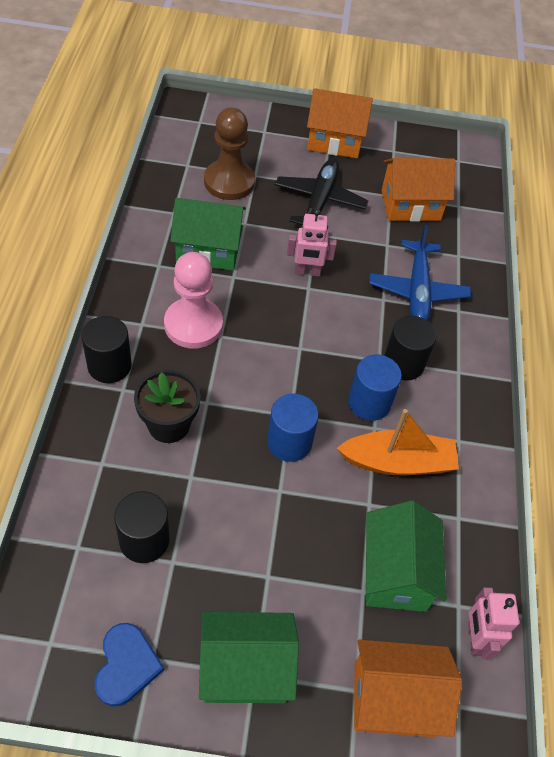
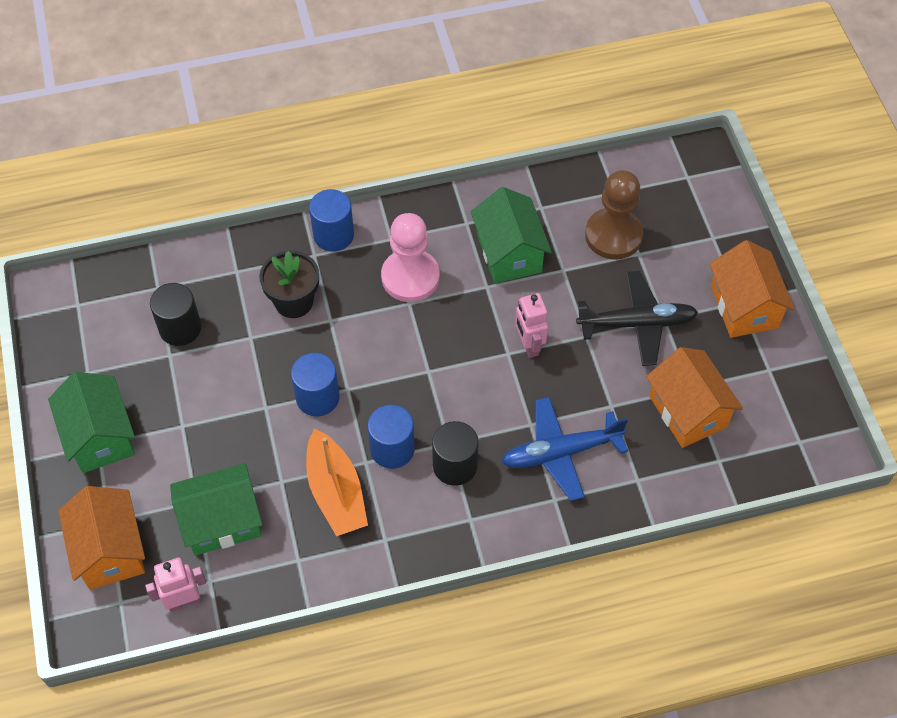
camera: 75 degrees right, 5 degrees up
(109, 366) = (333, 235): black cylinder -> blue cylinder
(126, 665) = (77, 358): blue heart -> none

